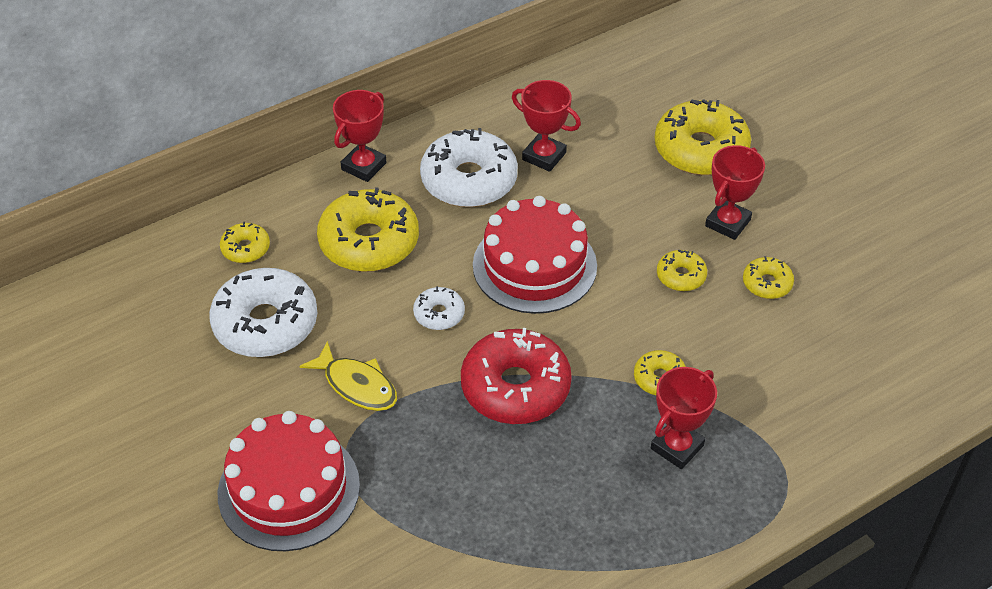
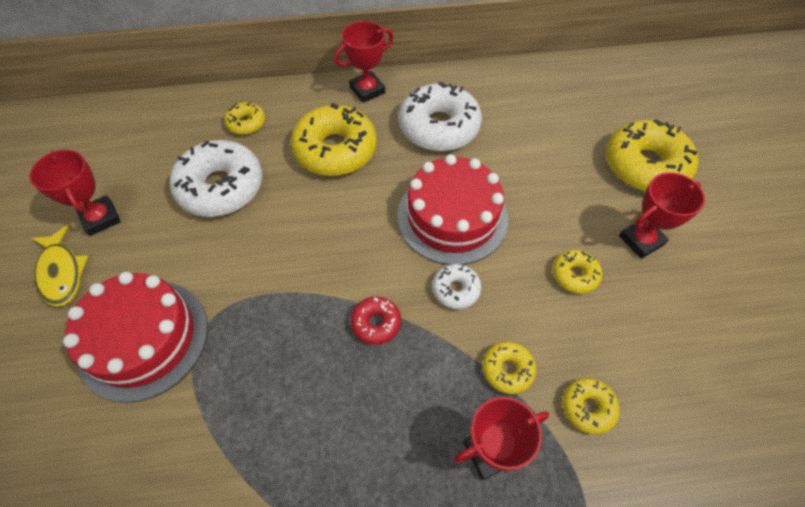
camera: 25 degrees right, 10 degrees up
(357, 385) = (253, 266): yellow fish -> yellow fish (62, 272)
(439, 314) = (352, 230): white donut -> white donut (456, 289)
(515, 387) = (376, 323): red donut -> red donut, size x0.49
(544, 156) = (508, 127): red trophy -> red trophy (101, 218)
(767, 283) = (653, 314): yellow donut -> yellow donut (588, 407)

